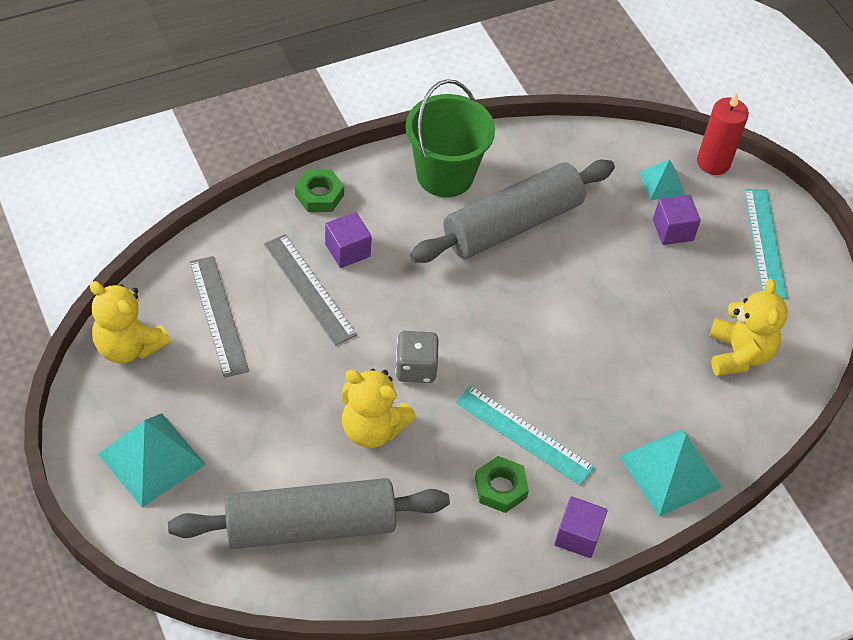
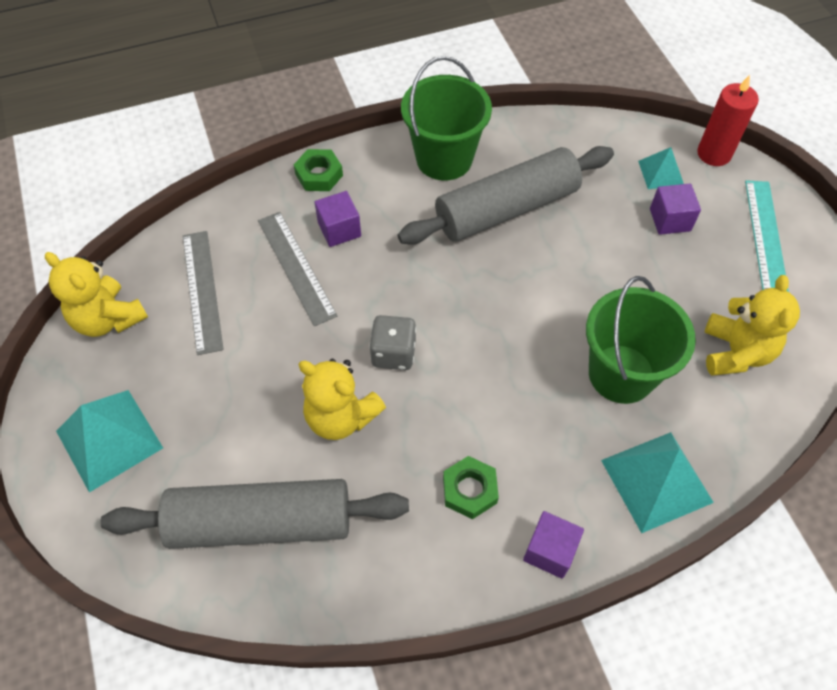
camera: 10 degrees right, 5 degrees up
(524, 434) = (500, 431): turquoise ruler -> none
(633, 378) = (621, 374): none -> green bucket

